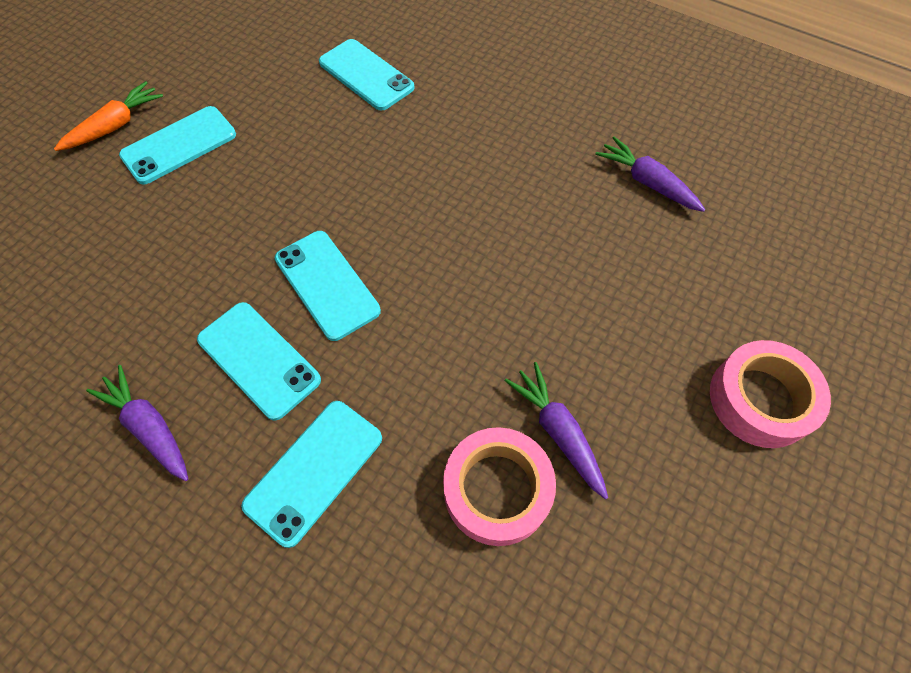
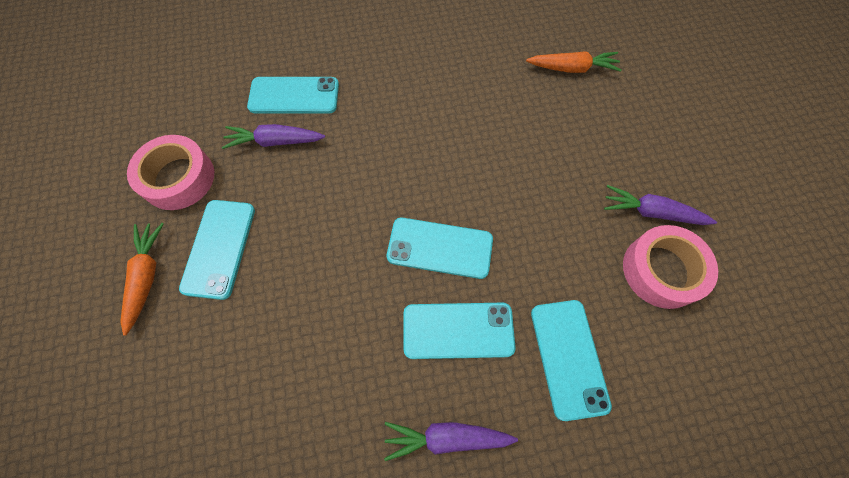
camera: 45 degrees left, 5 degrees up
(647, 182) = (535, 38): purple carrot -> purple carrot (275, 141)
(650, 237) = (572, 68): none -> orange carrot
(760, 399) = (709, 111): pink tape -> pink tape (178, 178)

